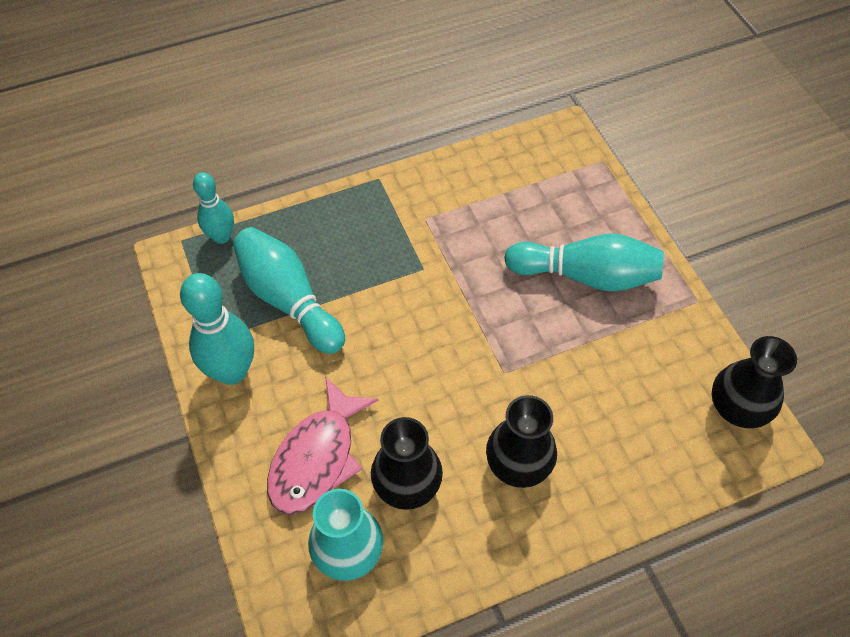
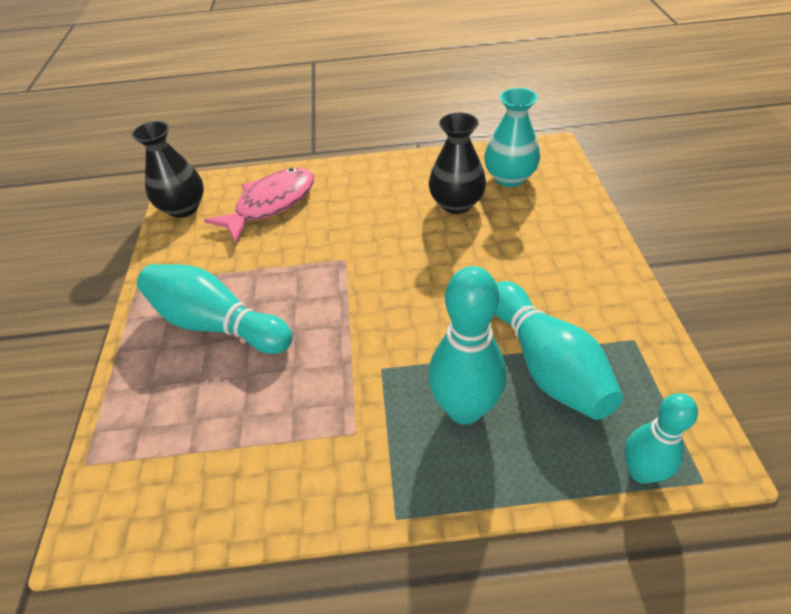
camera: 160 degrees left, 10 degrees down
(232, 371) = (609, 305): turquoise bowling pin -> turquoise bowling pin (464, 409)
(317, 457) = (527, 229): pink fish -> pink fish (271, 204)
(518, 464) = (366, 202): black vase -> none

